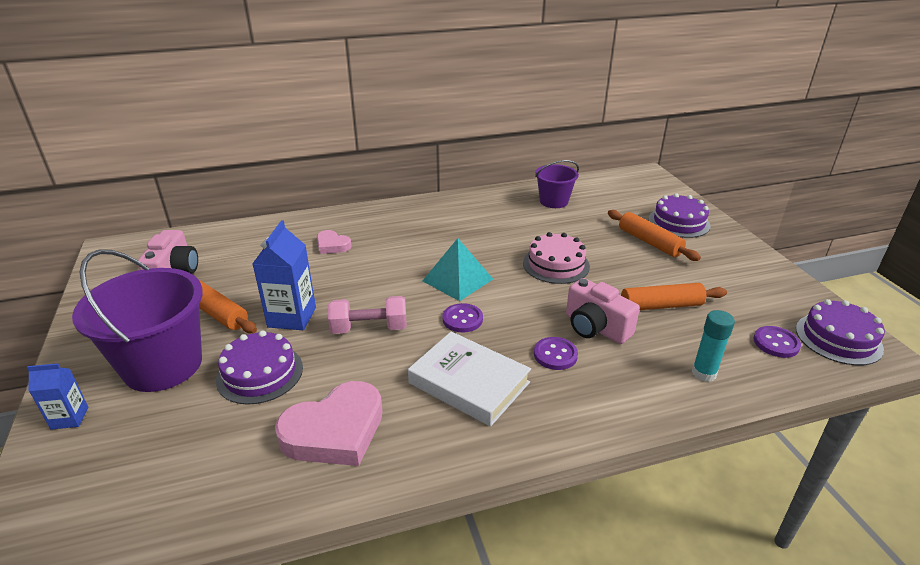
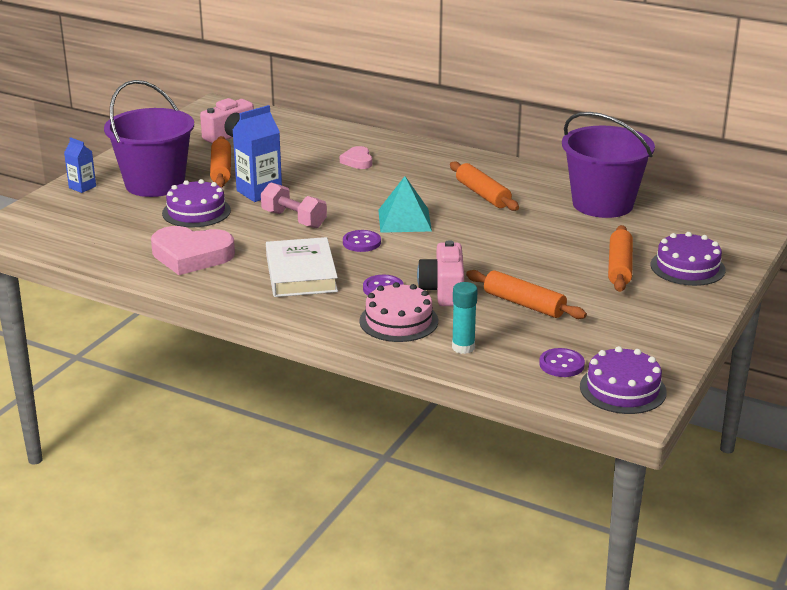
camera: 45 degrees right, 5 degrees down
(472, 230) = (483, 194): none -> orange rolling pin
(554, 201) = (602, 204): purple bucket -> purple bucket, size x1.78
(556, 264) = (500, 244): pink cake -> pink cake (398, 321)

